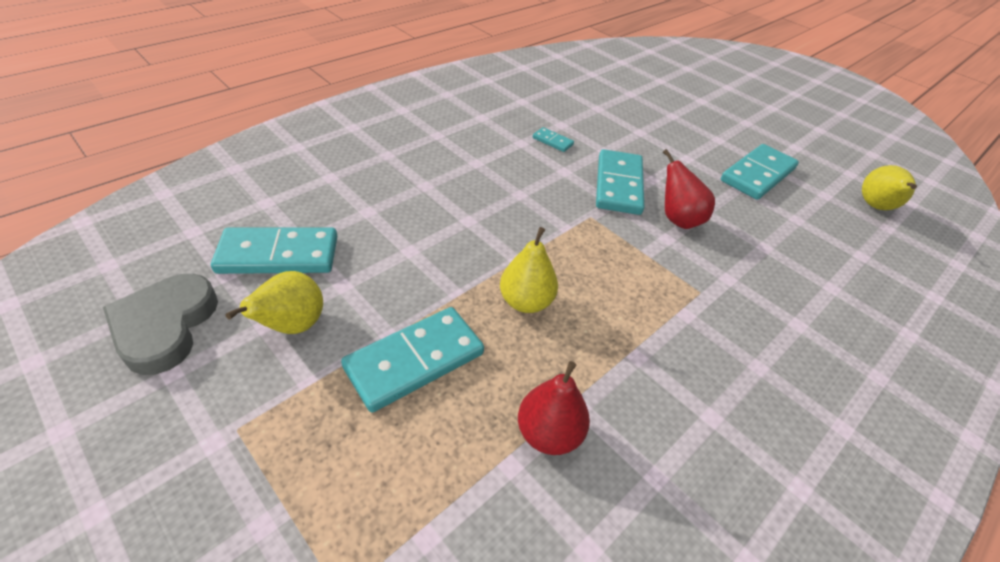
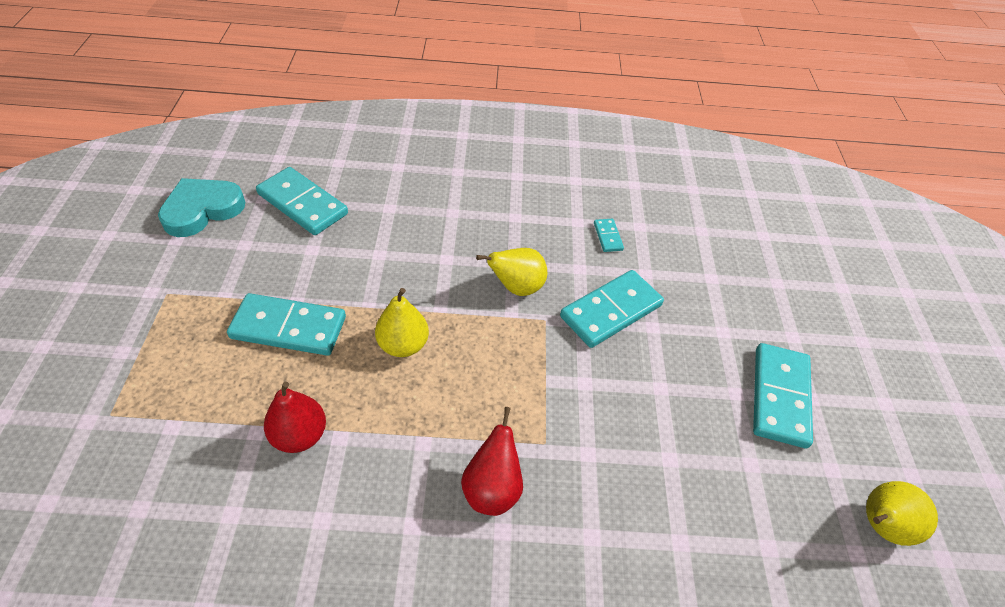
camera: 45 degrees right, 5 degrees up
(165, 326) = (202, 210): grey heart -> turquoise heart
(292, 326) = (256, 255): yellow pear -> yellow pear (516, 287)
(678, 219) = (620, 376): red pear -> red pear (492, 488)
(757, 175) = (779, 396): turquoise domino -> turquoise domino turned 75 degrees counterclockwise

